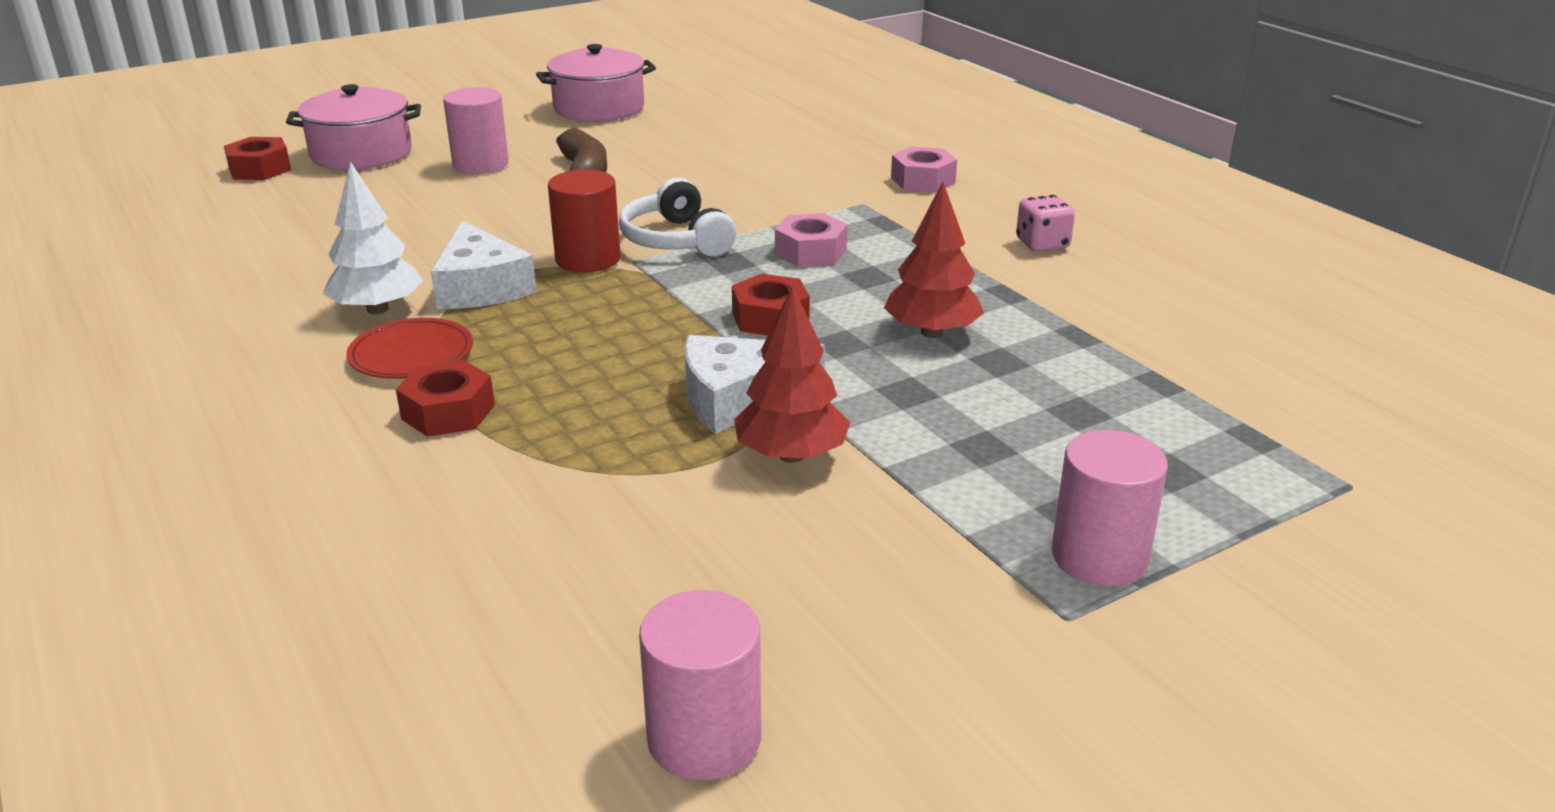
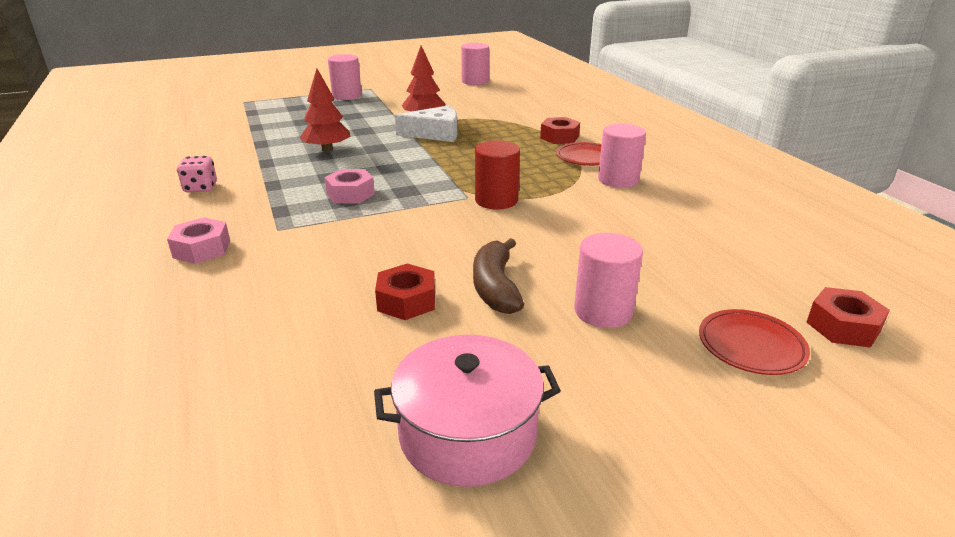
camera: 170 degrees left, 0 degrees up
(361, 153) = (751, 346): pink pot -> red plate
(377, 309) = (618, 180): white tree -> pink cylinder
(481, 287) = (562, 188): white cheese -> none
(676, 240) = (434, 209): white headphones -> none
(770, 318) = (401, 161): red nut -> red nut (406, 301)

